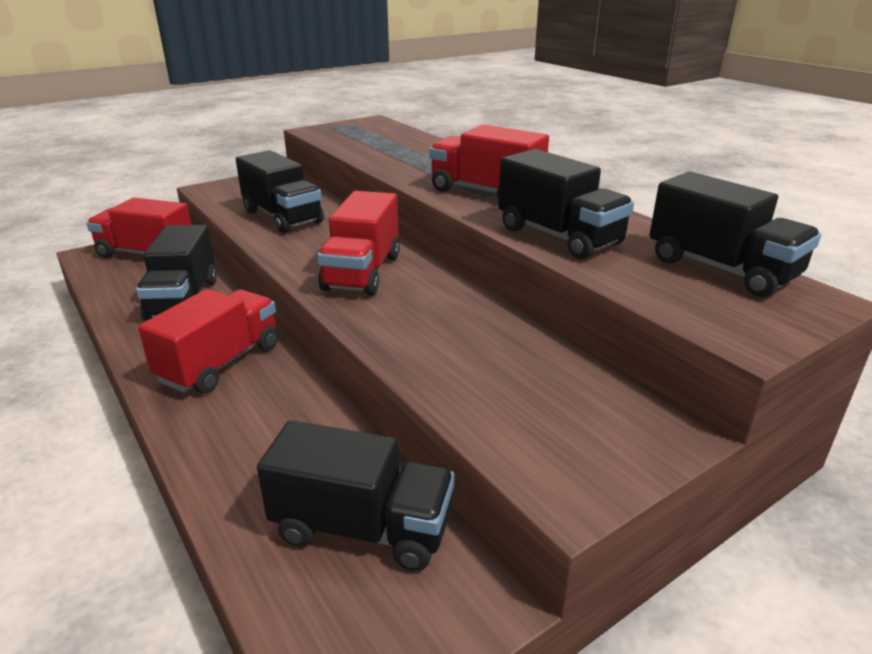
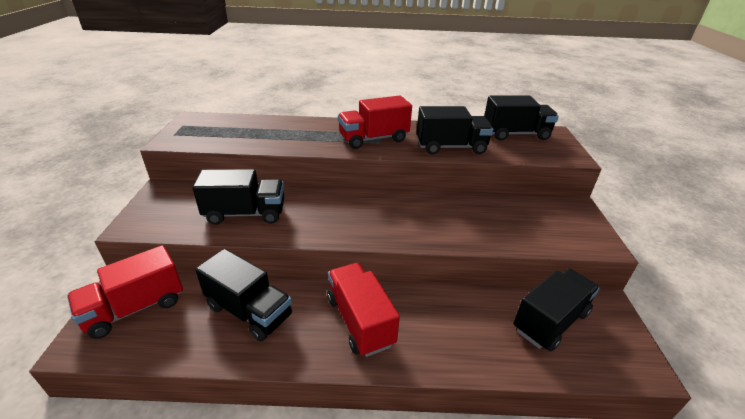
camera: 55 degrees left, 5 degrees up
(362, 272) = (368, 216): red truck -> none

